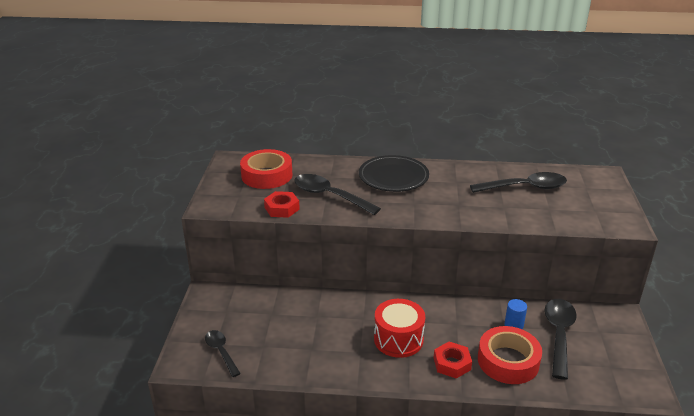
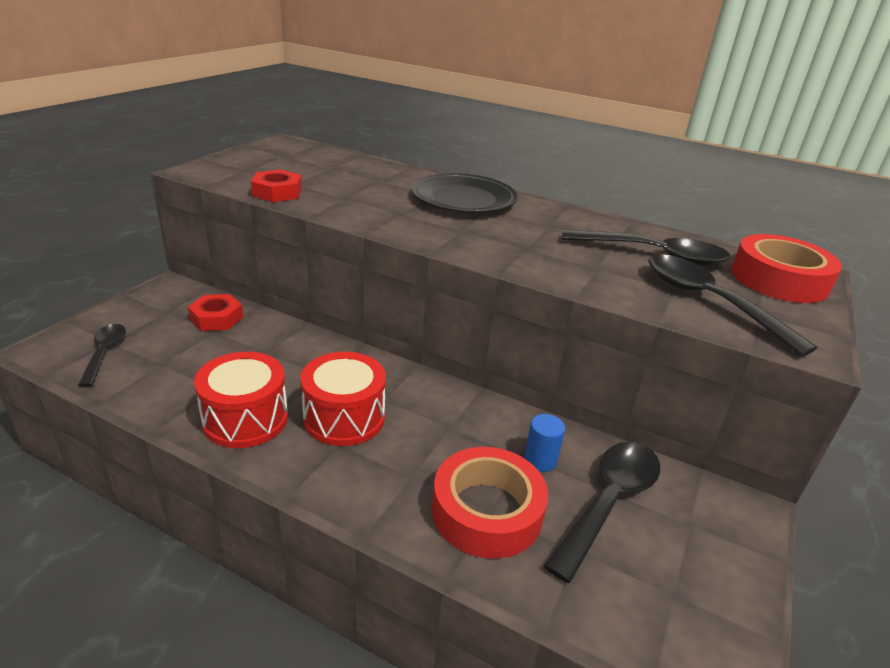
camera: 20 degrees right, 0 degrees up
(267, 175) = (304, 162): red tape -> red tape (779, 279)
(329, 196) = (354, 196): black spoon -> black spoon (708, 301)
(347, 360) = (245, 419): none -> red drum
(452, 363) = (391, 480): red nut -> red nut (216, 318)

